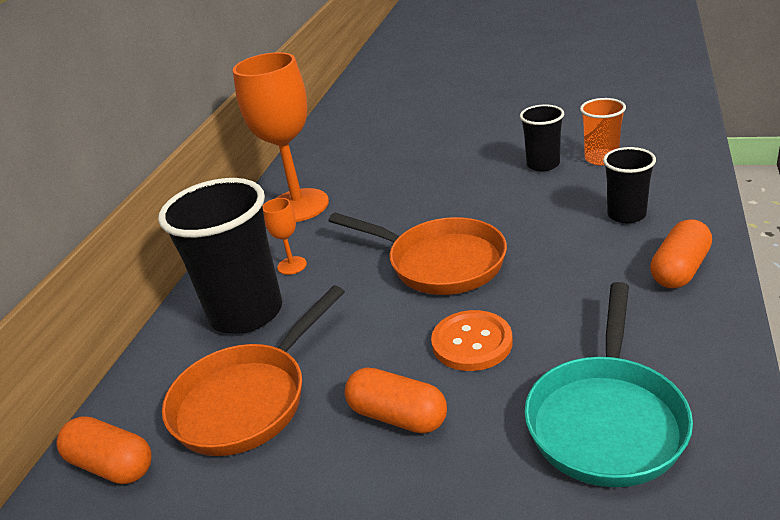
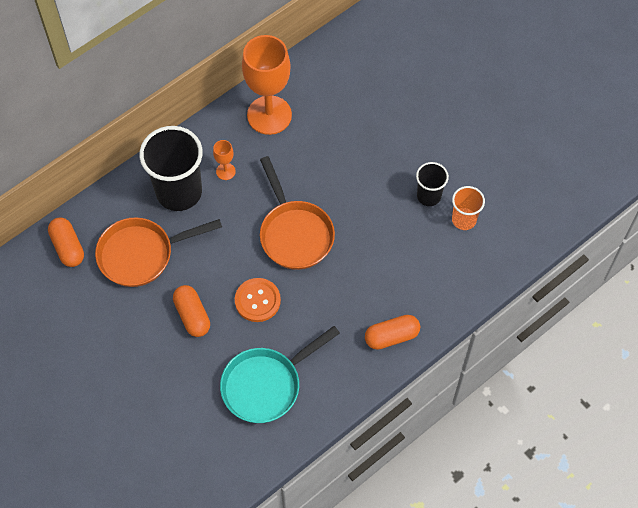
camera: 30 degrees right, 30 degrees up
(626, 215) = (417, 278): black cup -> none

